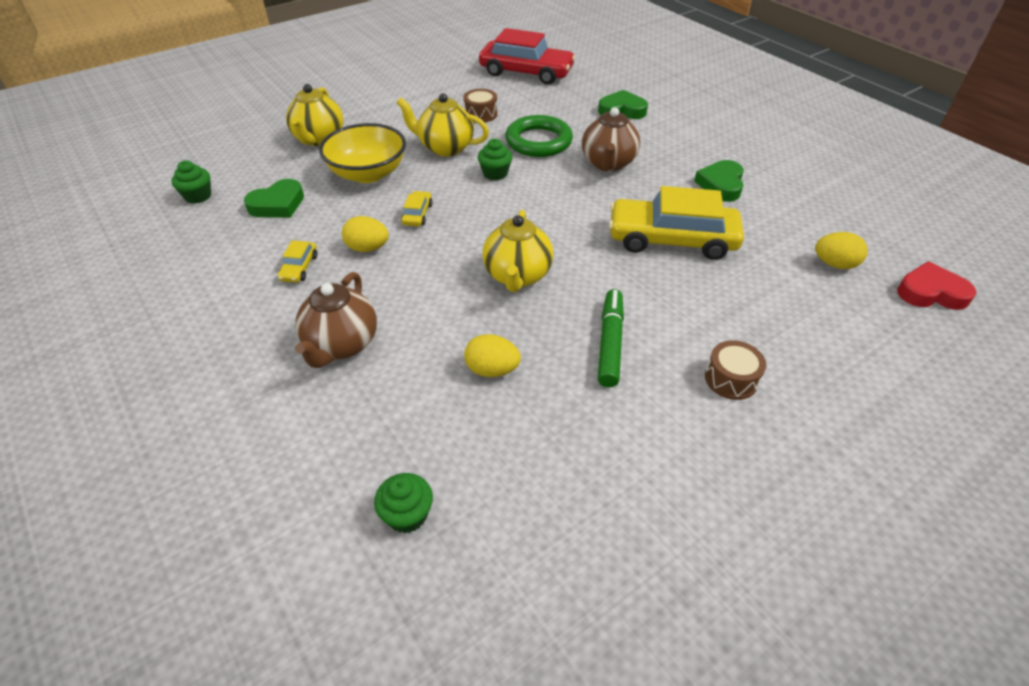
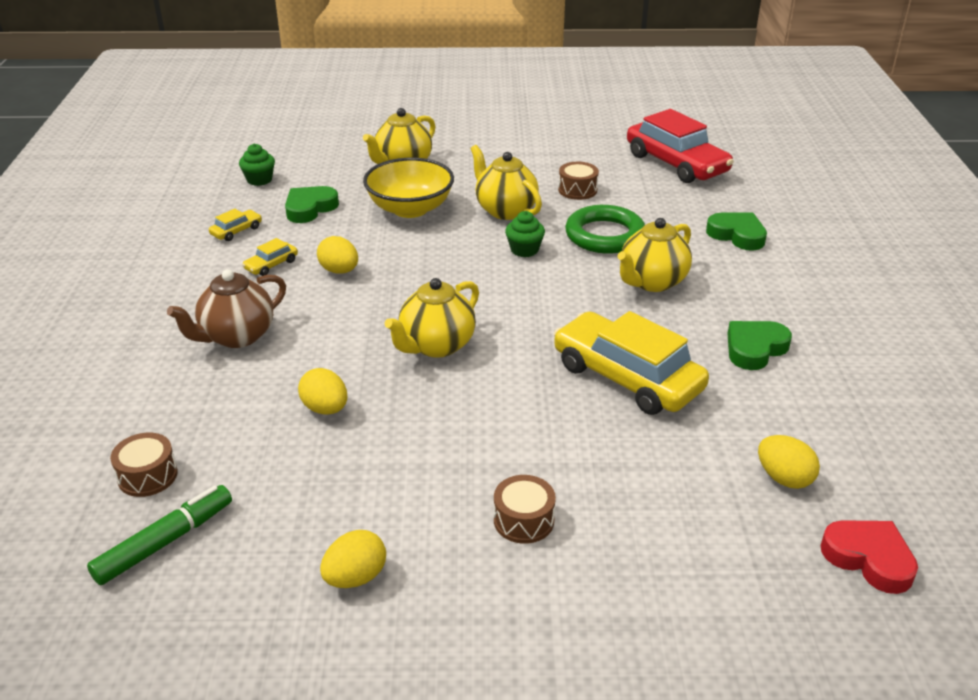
camera: 35 degrees right, 10 degrees down
(277, 204) = (310, 208): green heart -> green heart turned 135 degrees clockwise
(407, 515) = (147, 476): green cupcake -> brown drum
(417, 214) = (412, 259): yellow car -> yellow car (236, 231)
(608, 164) = (651, 282): brown teapot -> yellow teapot
(610, 343) = (449, 436): green marker -> green marker (165, 542)
(676, 495) = (355, 577): none -> yellow egg

